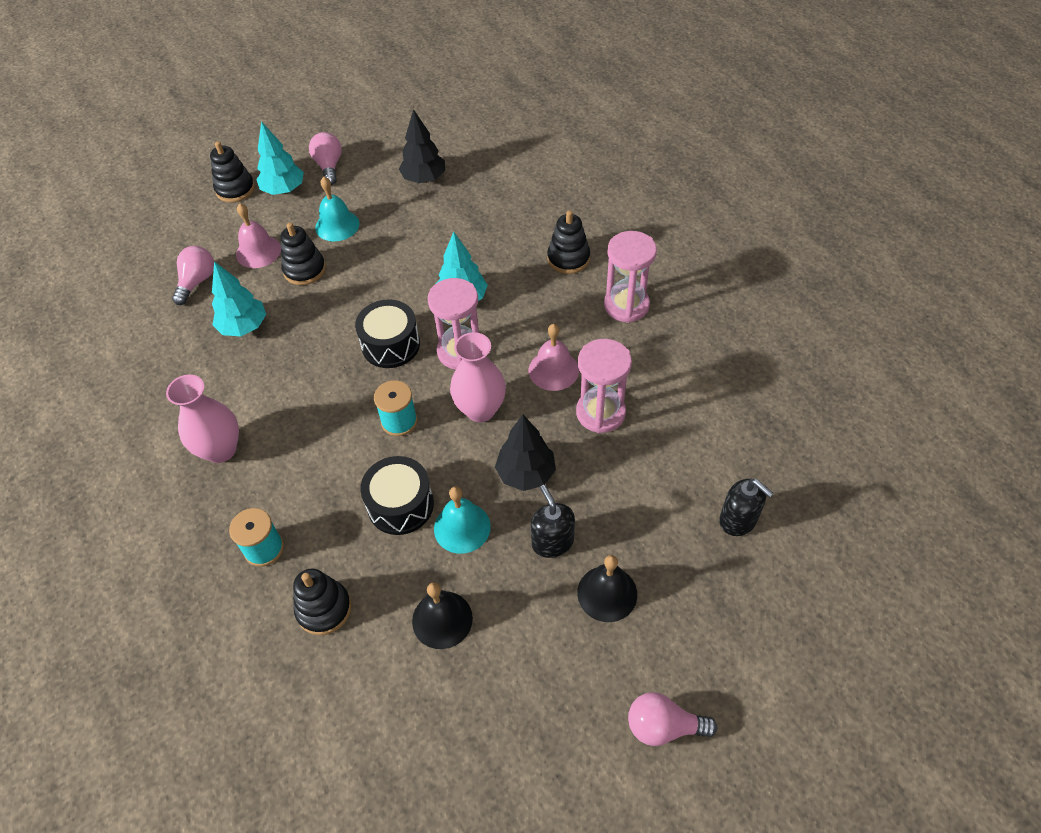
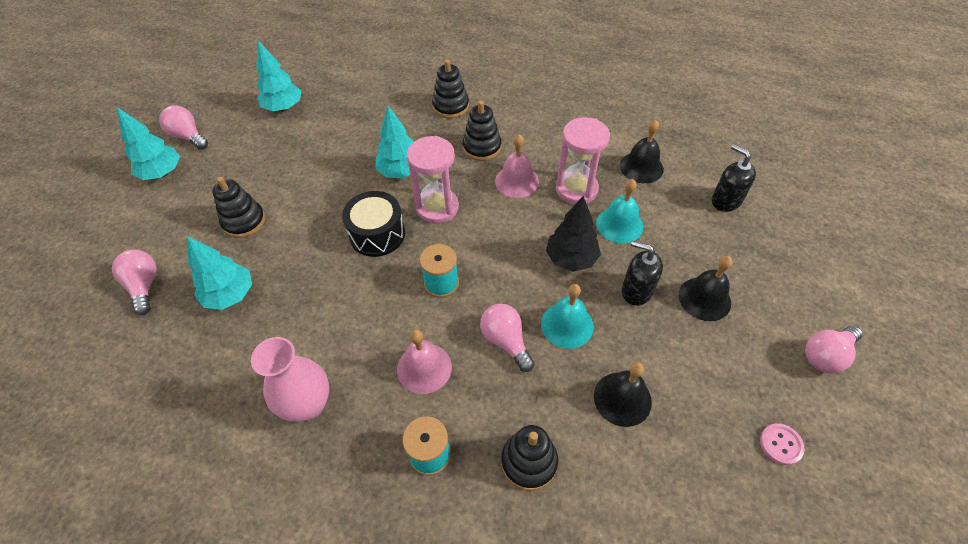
camera: 40 degrees left, 0 degrees up
(235, 189) = (111, 195): black stacking toy -> black stacking toy (482, 147)
(258, 251) = (184, 230): pink bell -> pink bell (424, 368)
(337, 225) = (240, 175): turquoise bell -> turquoise bell (619, 224)
(400, 505) = (506, 341): black drum -> pink light bulb
(424, 179) = (284, 108): black tree -> turquoise tree
(480, 410) = (494, 237): pink vase -> none
(531, 759) = (781, 444): none -> pink button
(626, 305) = (521, 115): pink hourglass -> none
(689, 431) = (641, 167): none -> black bell
(738, 520) = (725, 201): black soap dispenser -> black soap dispenser turned 135 degrees counterclockwise

